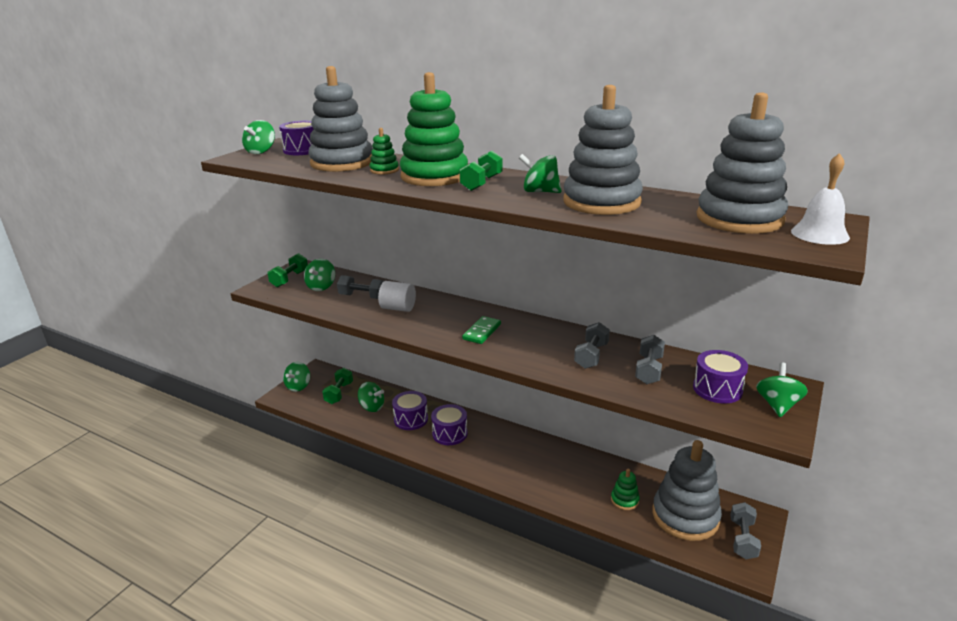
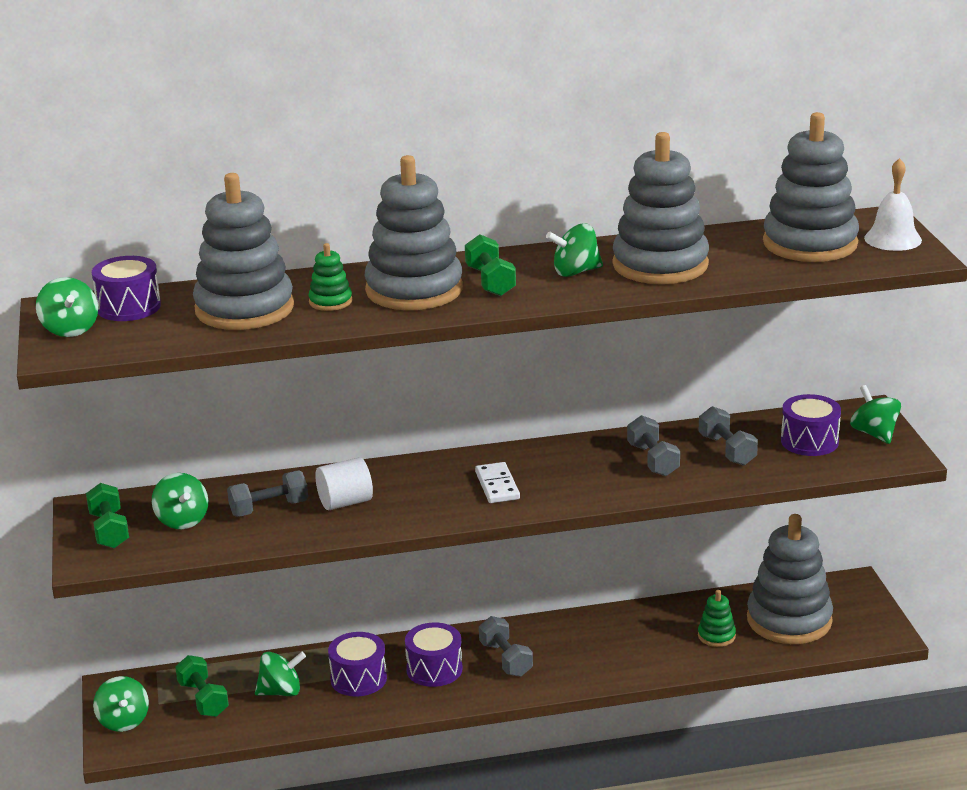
camera: 40 degrees left, 0 degrees up
(434, 176) = (414, 290): green stacking toy -> grey stacking toy
(482, 332) = (497, 486): green domino -> white domino
(743, 539) = (859, 613): grey dumbbell -> grey dumbbell (506, 659)

